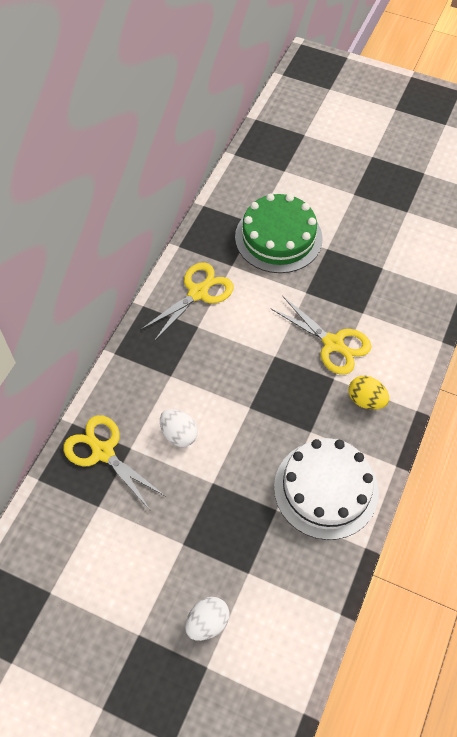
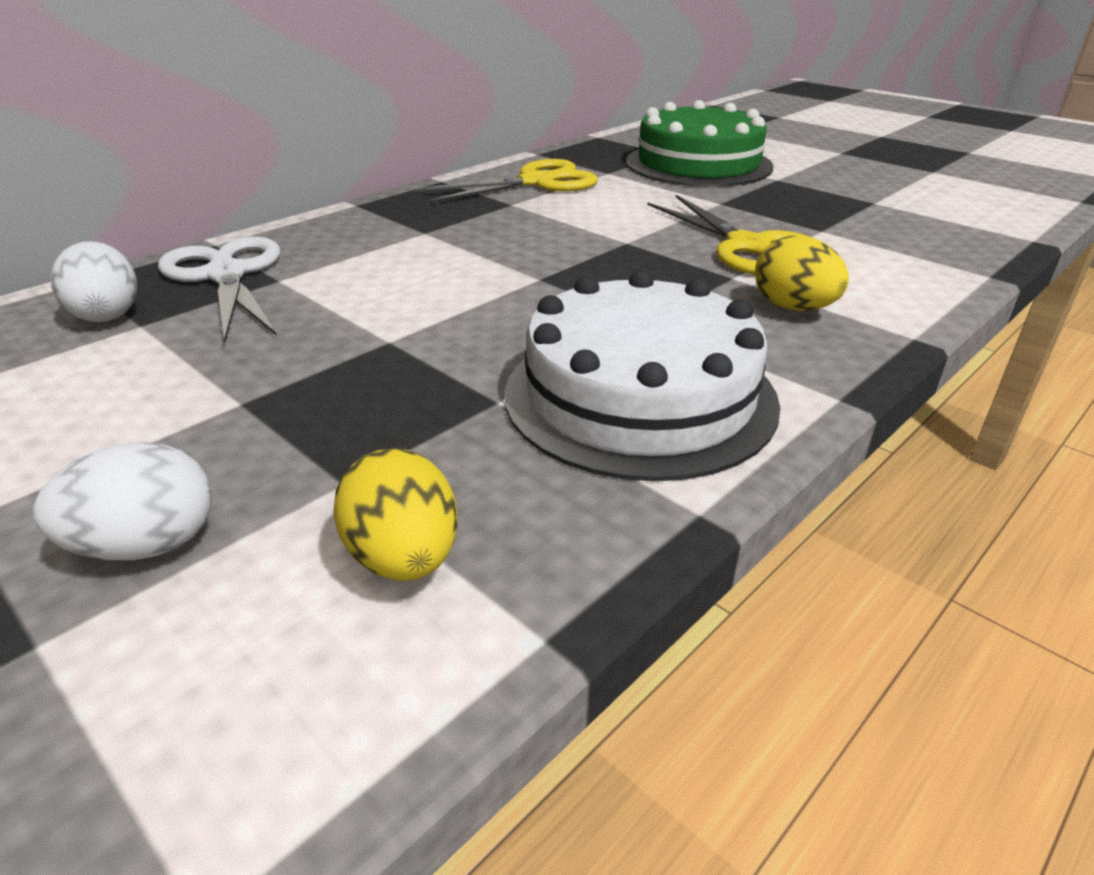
camera: 20 degrees right, 25 degrees down
(103, 452) = (226, 275): yellow scissors -> white scissors
(179, 434) = (380, 281): white egg -> white egg (107, 314)
(287, 599) = (404, 558): none -> yellow egg

